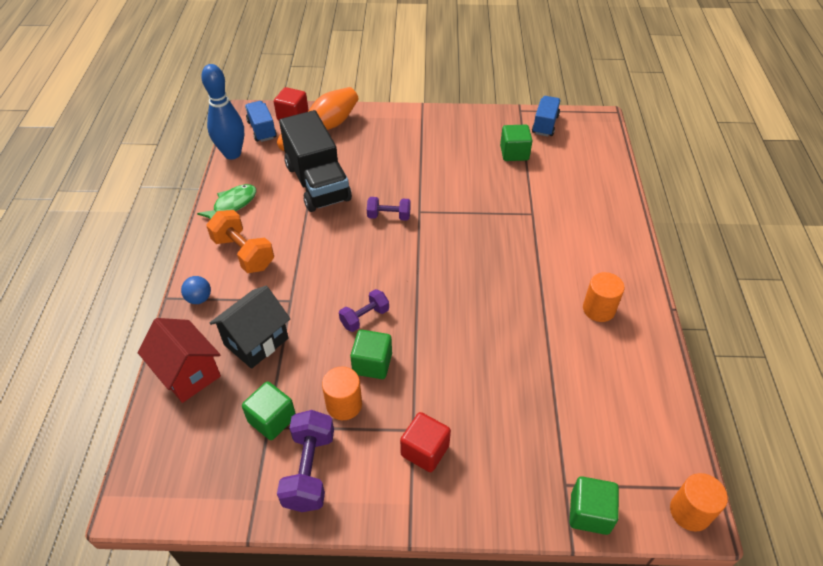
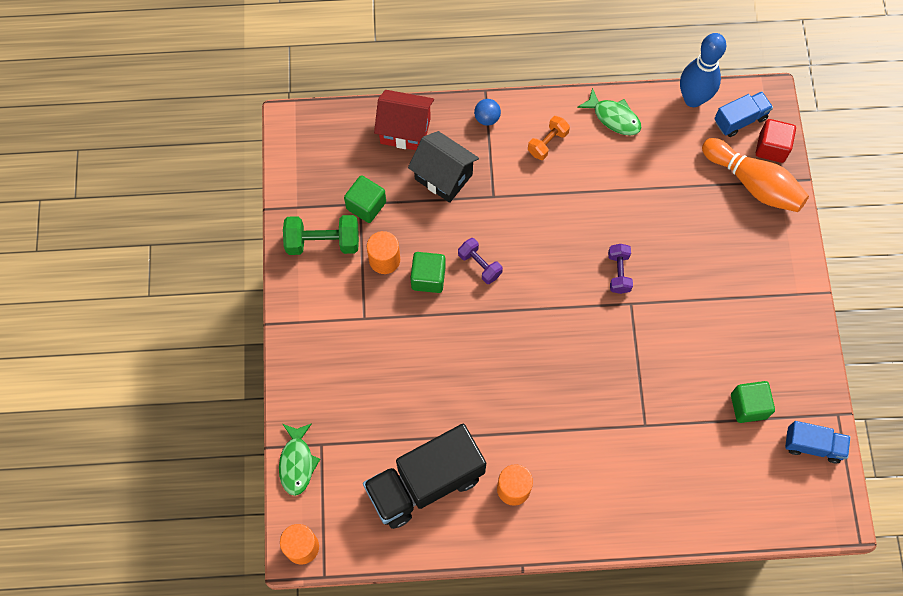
camera: 85 degrees right, 20 degrees up
(188, 374) = (405, 131): red house -> red house turned 60 degrees clockwise
(243, 253) = (547, 143): orange dumbbell -> orange dumbbell, size x0.63
(309, 470) = (323, 242): purple dumbbell -> green dumbbell
(317, 183) = (660, 193): black truck -> black truck (425, 483)
(425, 450) = (345, 329): red cube -> none
(589, 513) = (297, 463): green cube -> green fish

